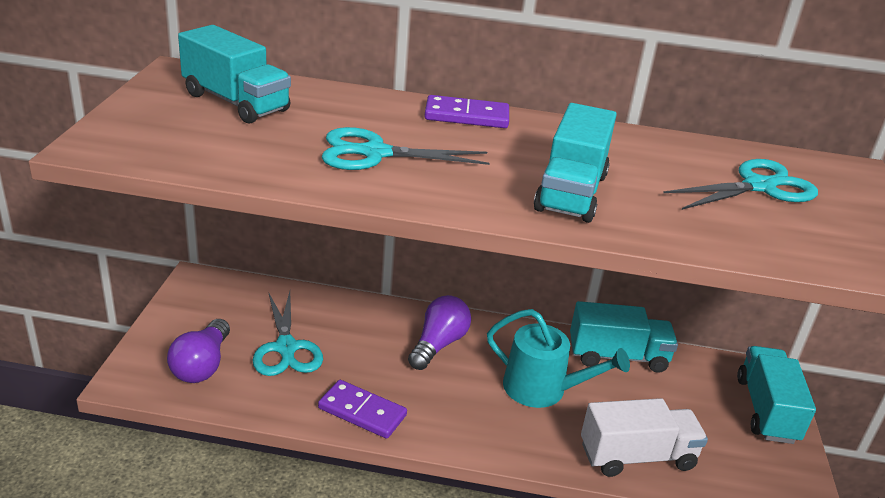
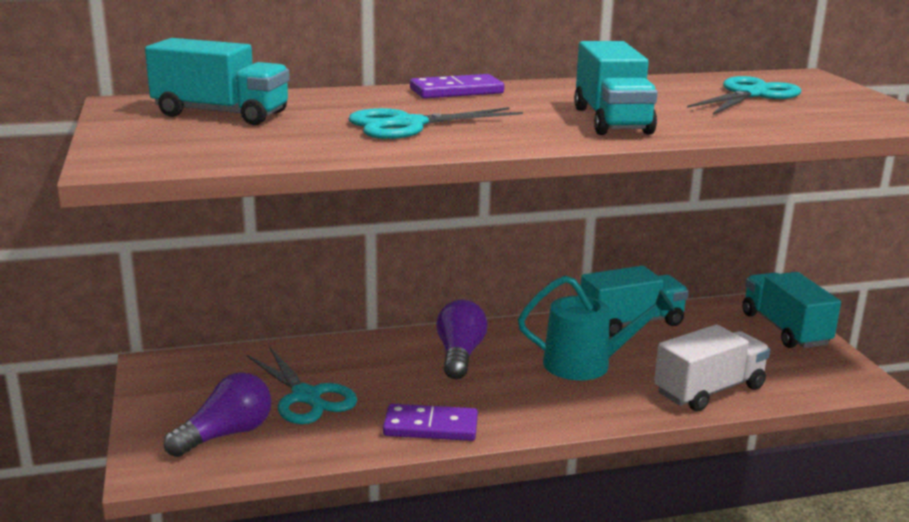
camera: 20 degrees left, 10 degrees down
(202, 365) = (226, 434): purple light bulb -> purple light bulb turned 120 degrees counterclockwise

